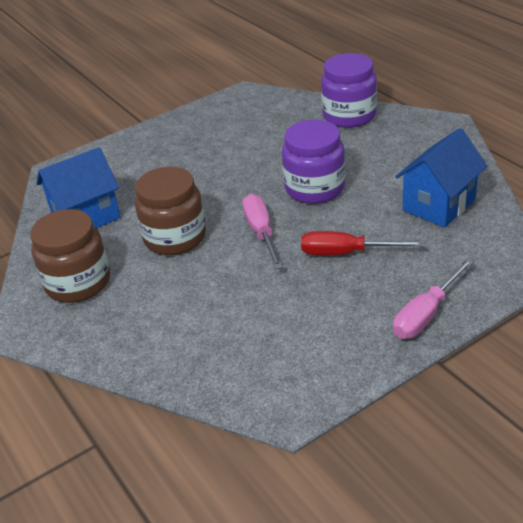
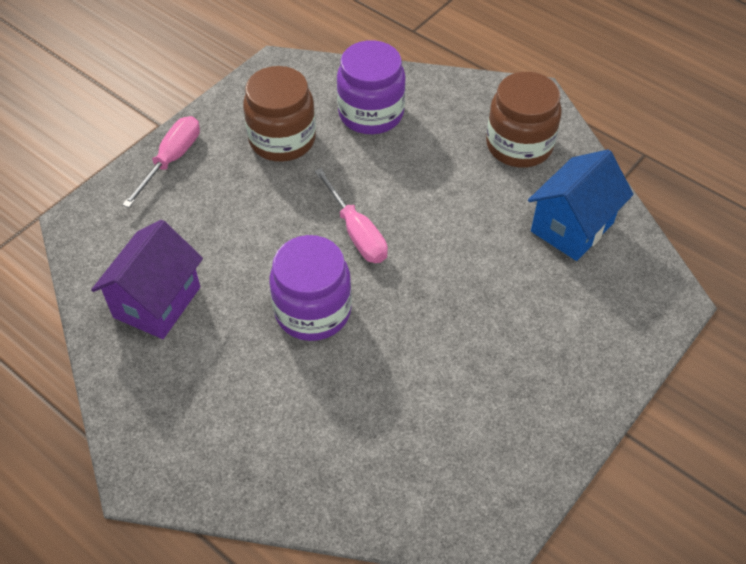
camera: 160 degrees right, 15 degrees up
(175, 237) = (450, 212): brown jar -> brown jar (282, 139)
(346, 253) = (256, 218): red screwdriver -> none
(349, 116) = (296, 483): purple jar -> purple jar (371, 113)
(439, 205) = (157, 302): blue house -> purple house

